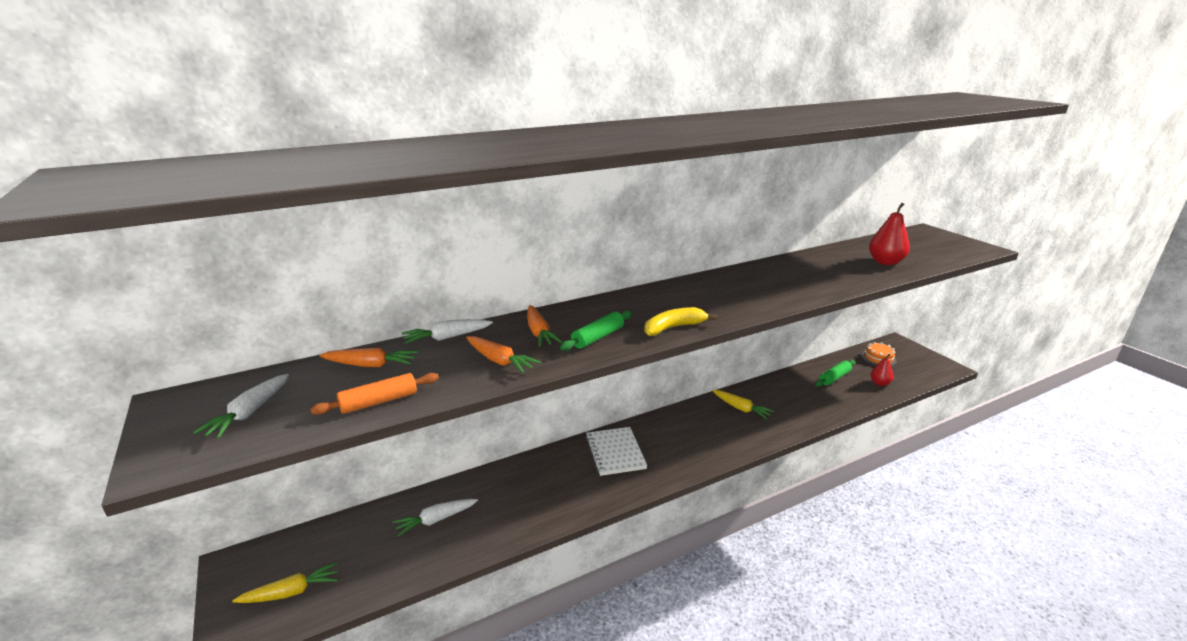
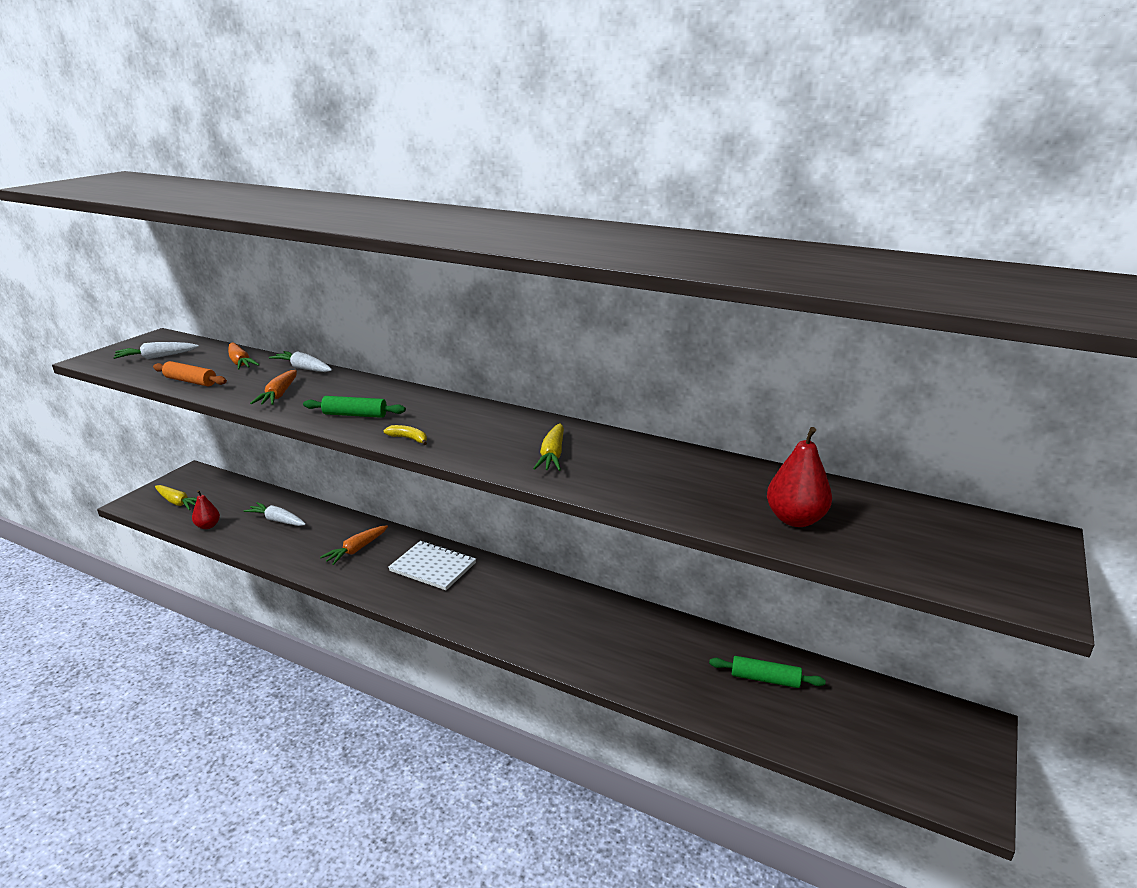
camera: 55 degrees right, 0 degrees up
(539, 332) = (342, 393): orange carrot -> orange carrot (356, 550)
(615, 452) = (433, 567): white notebook -> white notebook turned 75 degrees clockwise
(673, 328) = (409, 439): yellow banana -> yellow banana, size x0.60
(741, 408) = (594, 620): yellow carrot -> yellow carrot (552, 455)
(878, 358) = (888, 712): orange cake -> none
(879, 383) = (806, 728): red pear -> red pear (208, 526)

